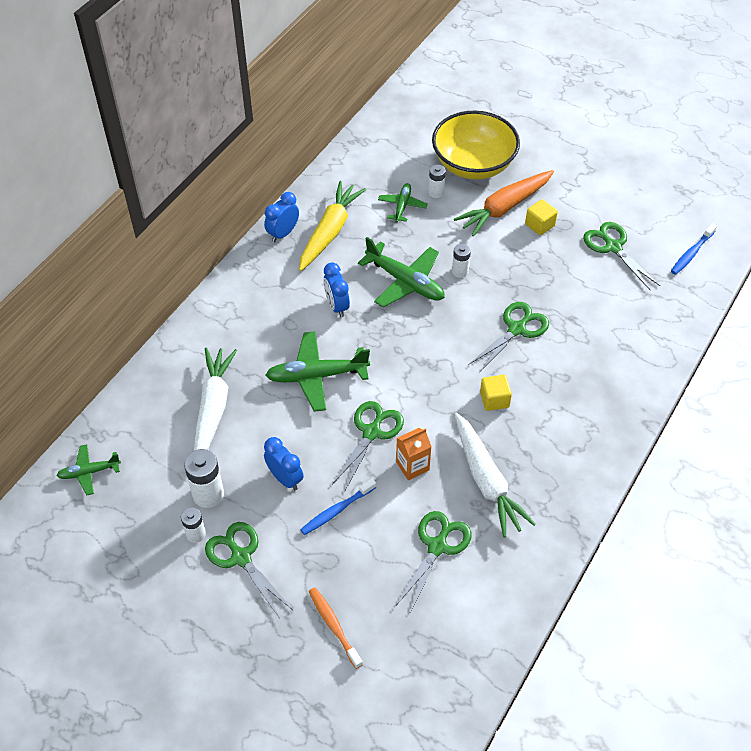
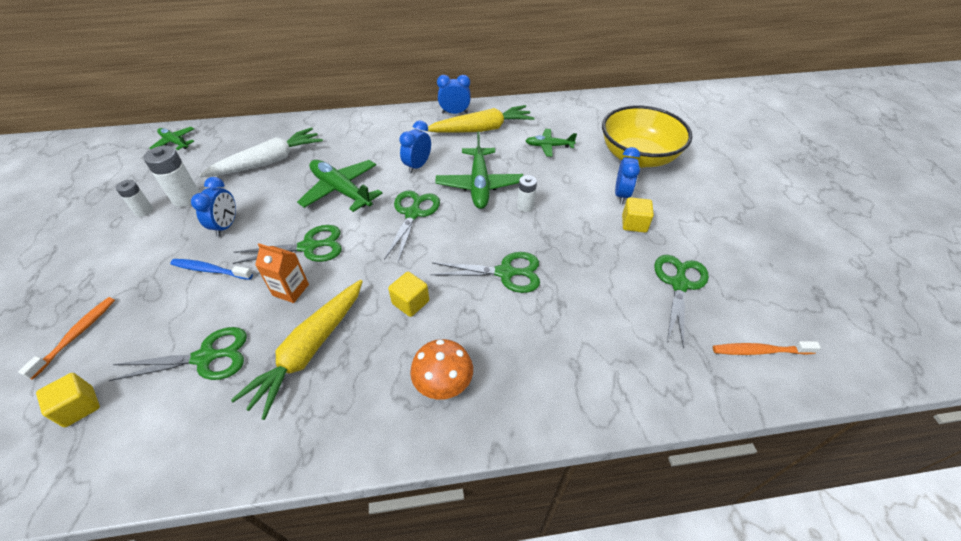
camera: 50 degrees right, 5 degrees down
(241, 557) = (131, 244): green scissors -> green scissors (413, 214)
(402, 206) = (549, 146): green plane -> green plane turned 150 degrees counterclockwise
(419, 640) = (79, 407): none -> yellow cube
(436, 192) = (584, 154): white battery -> none
(486, 481) = (309, 350): white carrot -> yellow carrot
(504, 208) = (621, 195): orange carrot -> blue clock
(579, 421) = (443, 383): none -> orange mushroom
(691, 253) = (759, 351): blue toothbrush -> orange toothbrush

